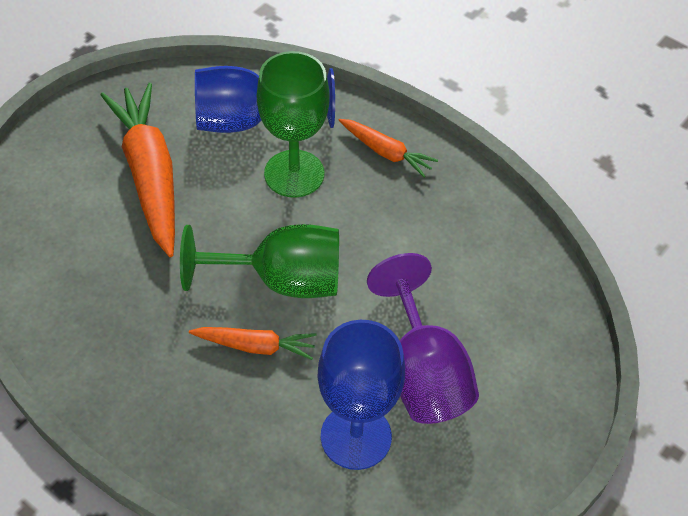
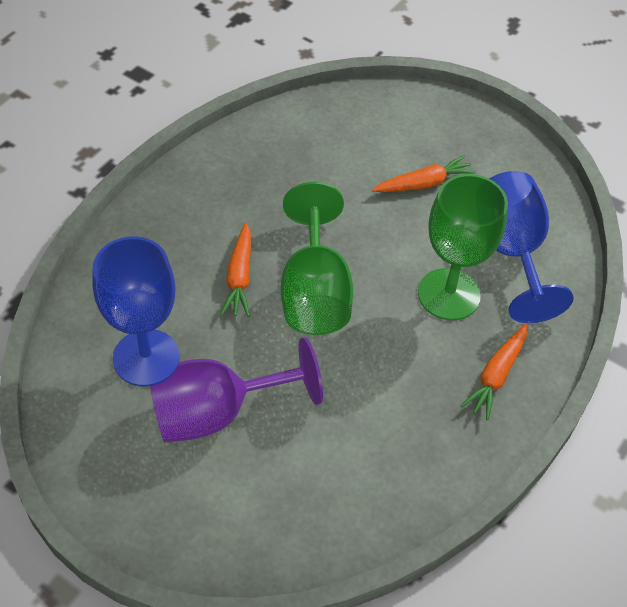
camera: 85 degrees right, 0 degrees up
(149, 175) = (424, 183): orange carrot -> orange carrot, size x0.51

